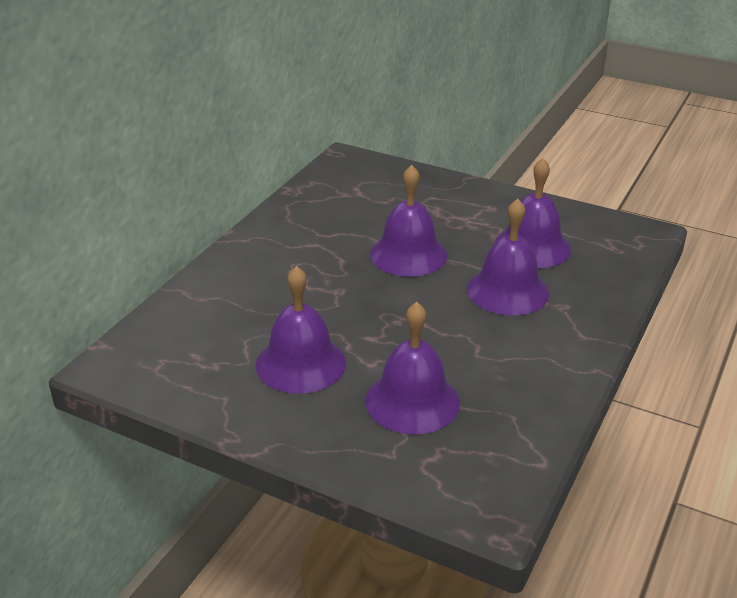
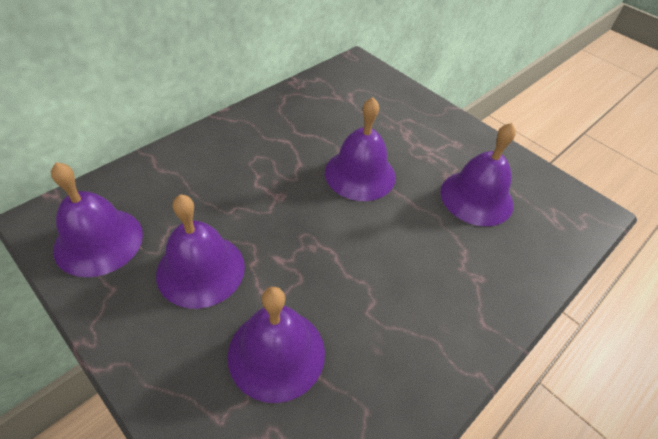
camera: 15 degrees right, 15 degrees up
(507, 291) = (431, 242): purple bell -> purple bell (98, 241)

